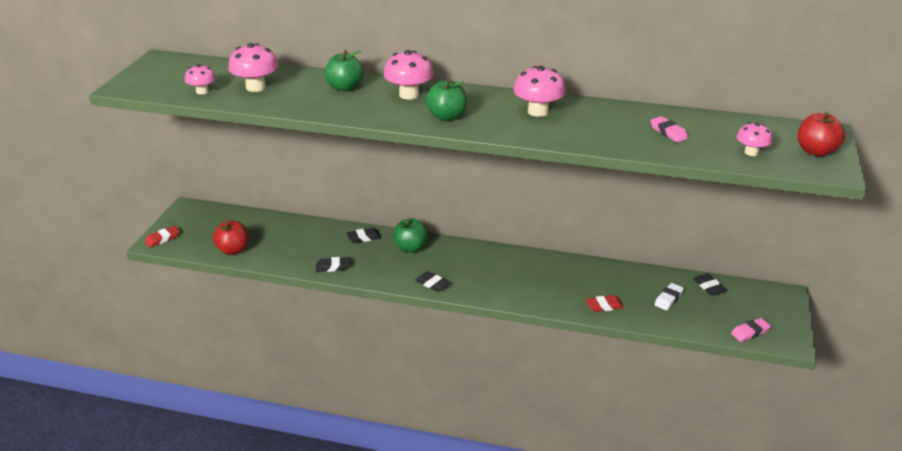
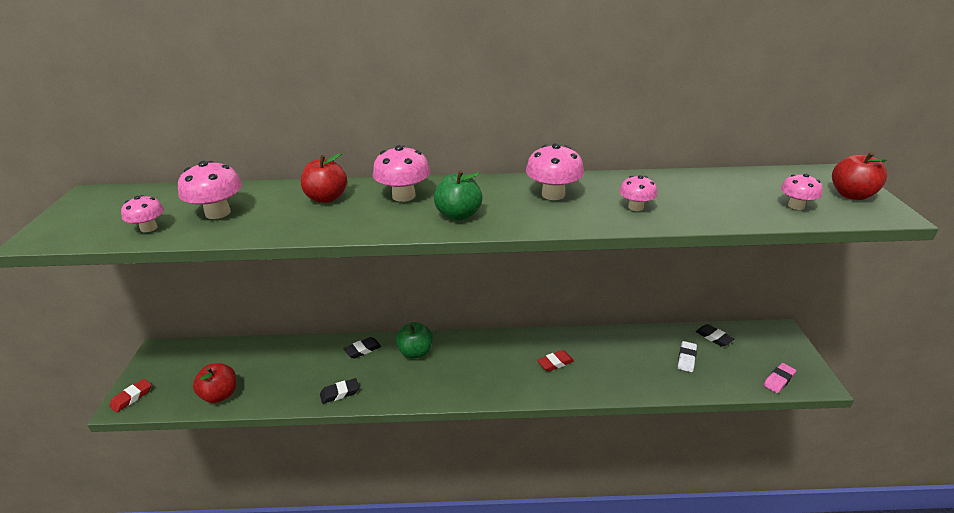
camera: 15 degrees left, 0 degrees up
(345, 87) = (326, 198): green apple -> red apple
(432, 284) = (453, 391): black eraser -> none
(603, 132) = (635, 207): none -> pink mushroom
(604, 306) = (633, 380): red eraser -> red eraser (555, 363)
(668, 132) = (699, 197): pink eraser -> none

